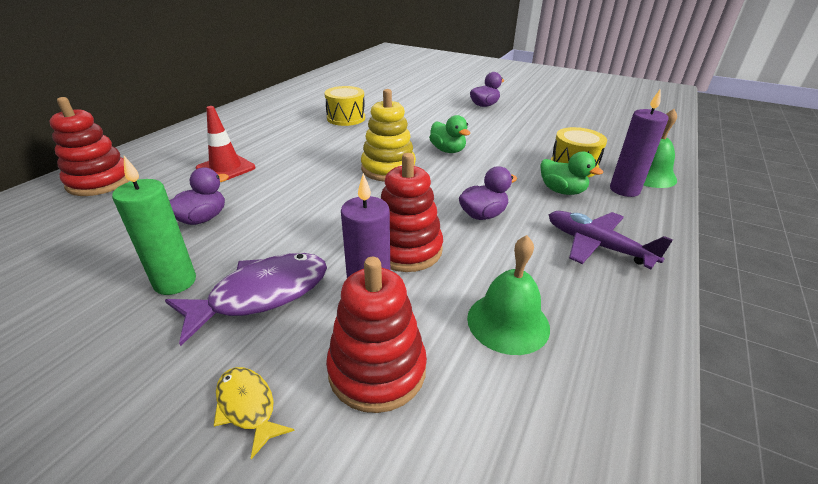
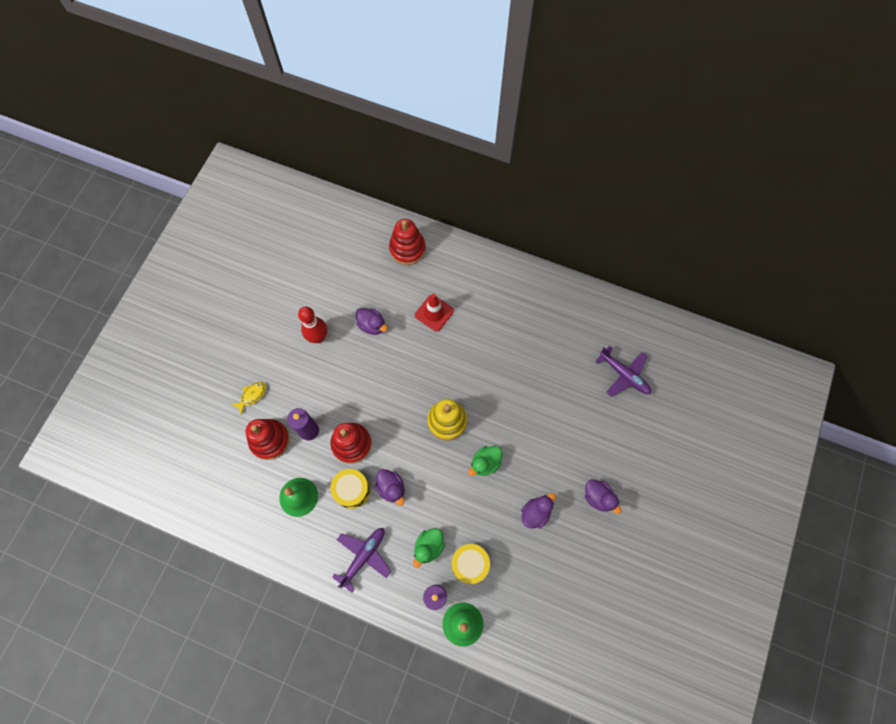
camera: 85 degrees right, 35 degrees up
(175, 282) = (318, 337): green candle -> red bowling pin
(261, 295) = (311, 380): purple fish -> none
(346, 118) = (538, 372): yellow drum -> yellow drum (352, 490)
(366, 88) = (624, 375): none -> purple plane
(504, 130) = (535, 513): none -> purple duck

